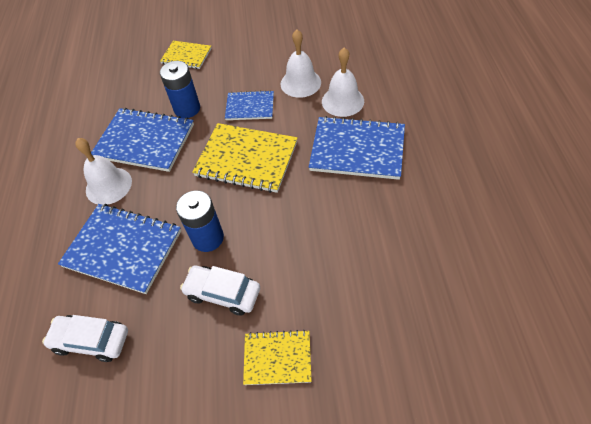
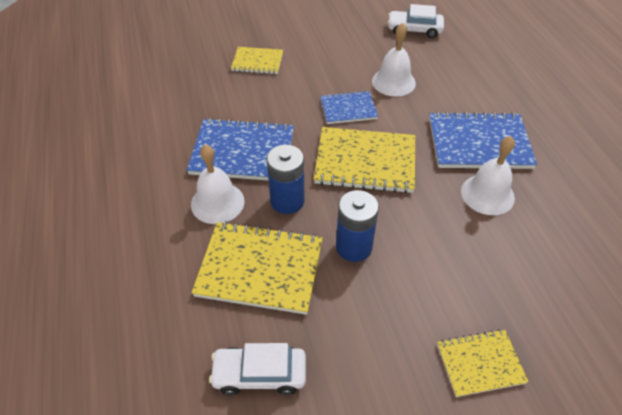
camera: 15 degrees left, 5 degrees down
(123, 248) = (260, 268): blue notebook -> yellow notebook
(187, 109) = (279, 115): blue battery -> blue battery (287, 201)
(223, 293) = (393, 303): white car -> white car (414, 30)
(342, 101) = (445, 97): white bell -> white bell (487, 194)

